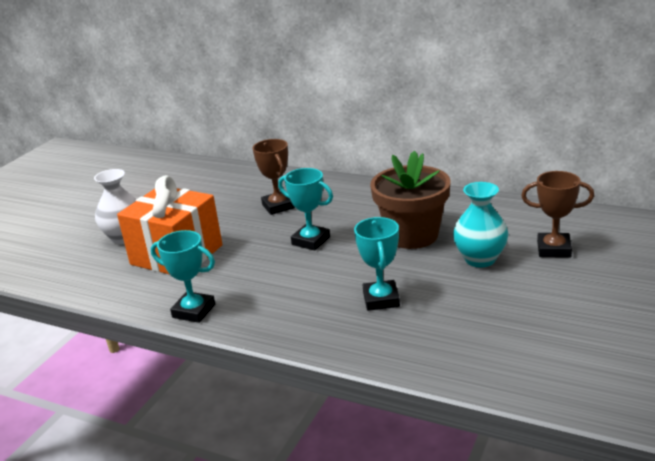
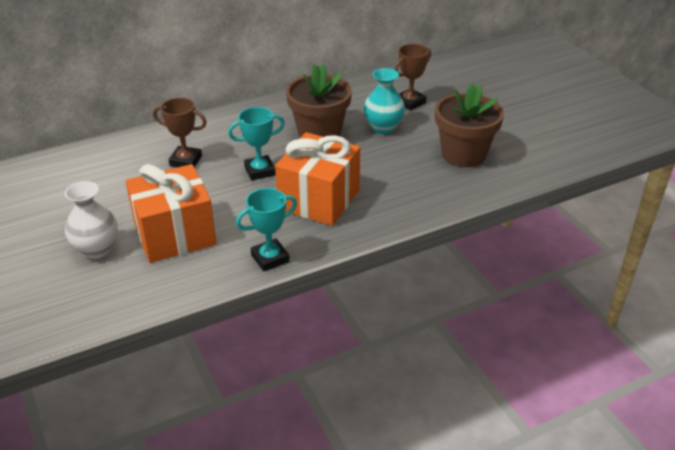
camera: 55 degrees left, 10 degrees up
(308, 289) = (319, 200): none -> orange gift
(381, 299) = (372, 180): turquoise trophy -> none
(516, 328) = (463, 154): none -> brown flower pot

